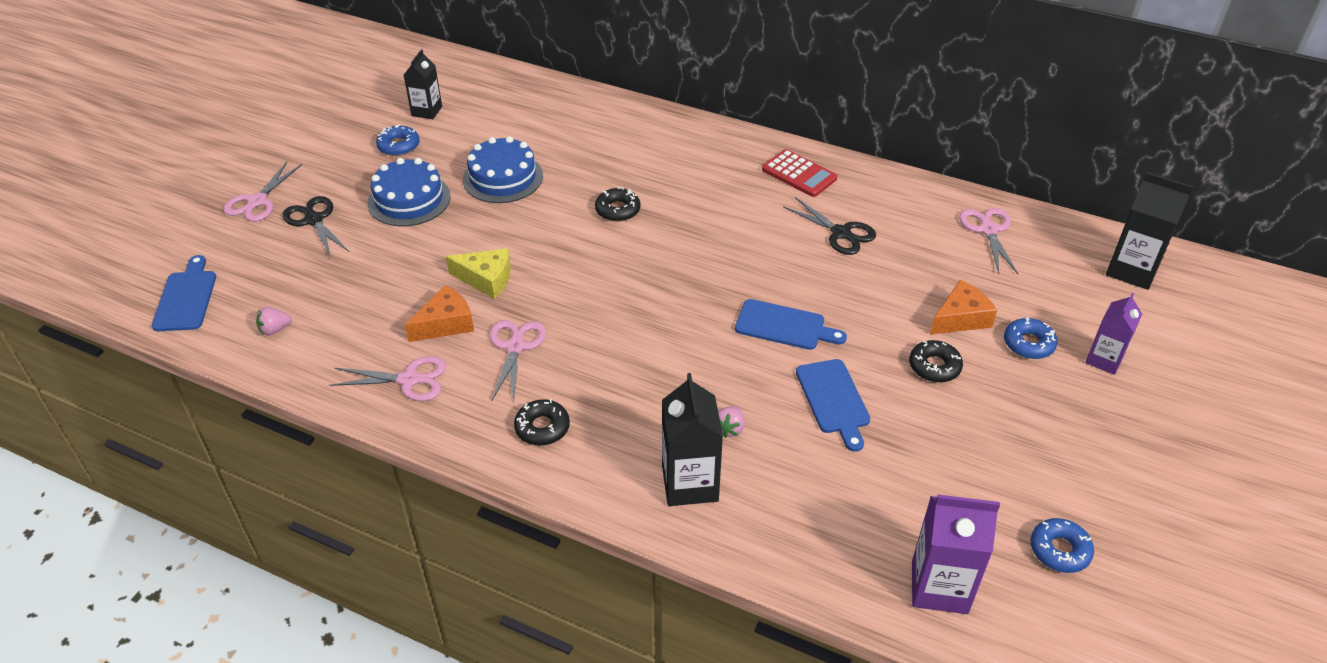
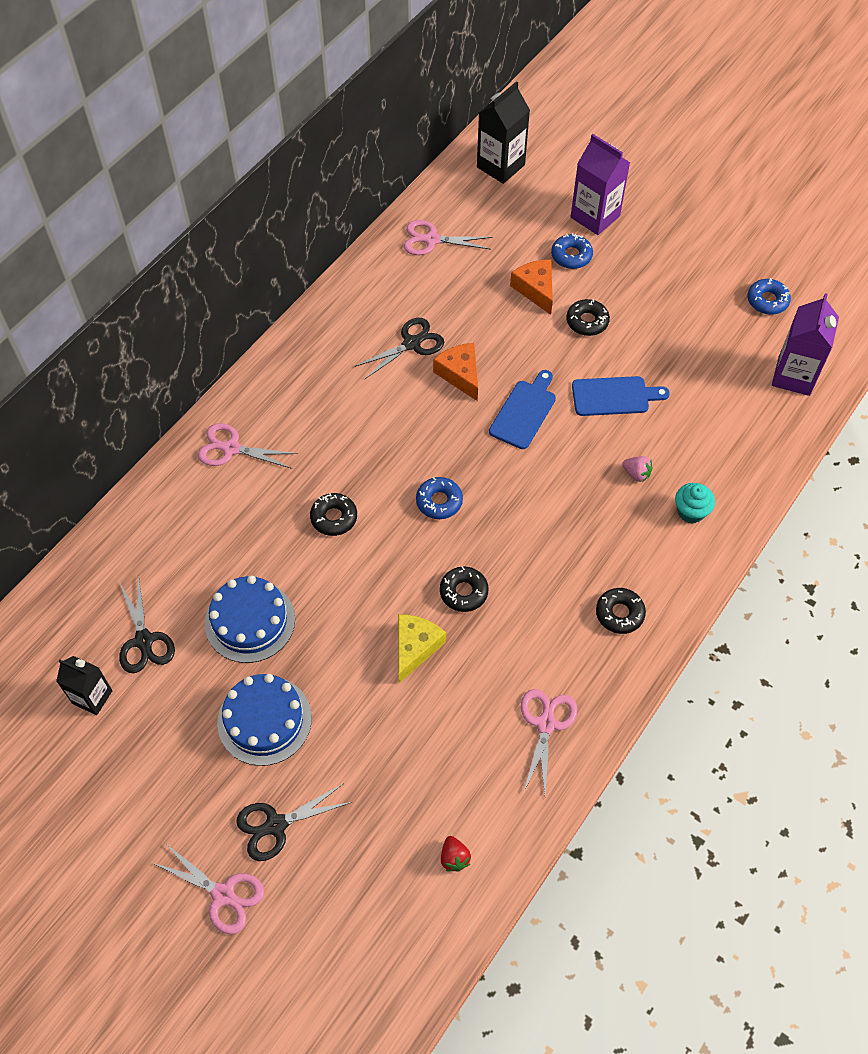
camera: 80 degrees left, 15 degrees up
(186, 298) = (384, 962): blue cutting board -> none
(275, 330) = (454, 858): pink strawberry -> red strawberry
(398, 146) = (156, 730): blue donut -> blue donut (439, 501)
(445, 324) = (474, 688): orange cheese -> orange cheese (460, 374)
(478, 127) = (144, 640): none -> black scissors
(515, 347) = (516, 628): pink scissors -> pink scissors (231, 448)
(551, 305) = (463, 592): none -> black donut
(690, 483) = (691, 511): black carton -> turquoise cupcake
(799, 174) = (317, 356): red calculator -> none
(1104, 360) = (595, 217): purple carton -> purple carton, size x1.53

